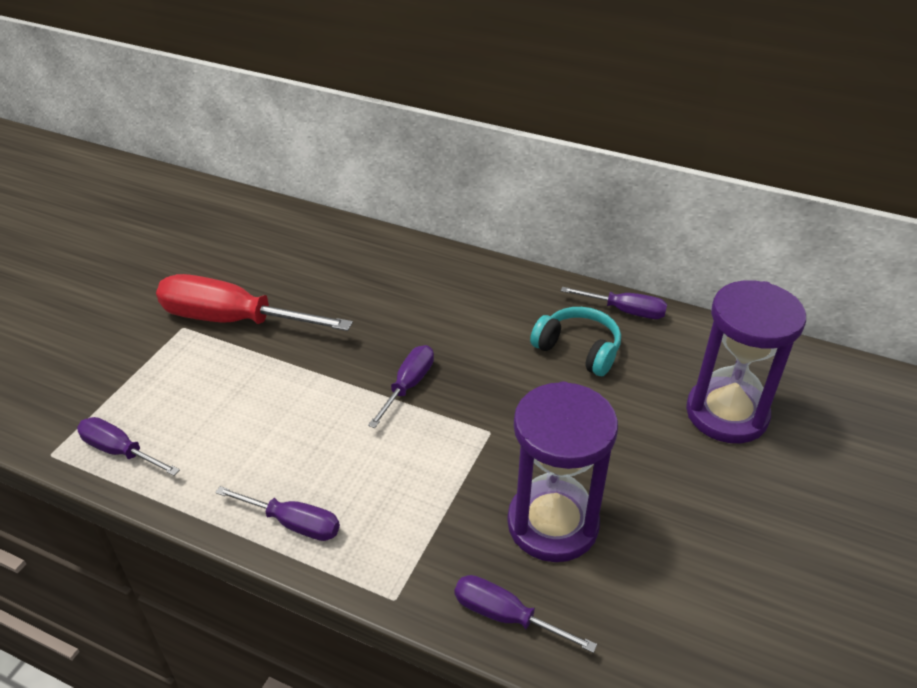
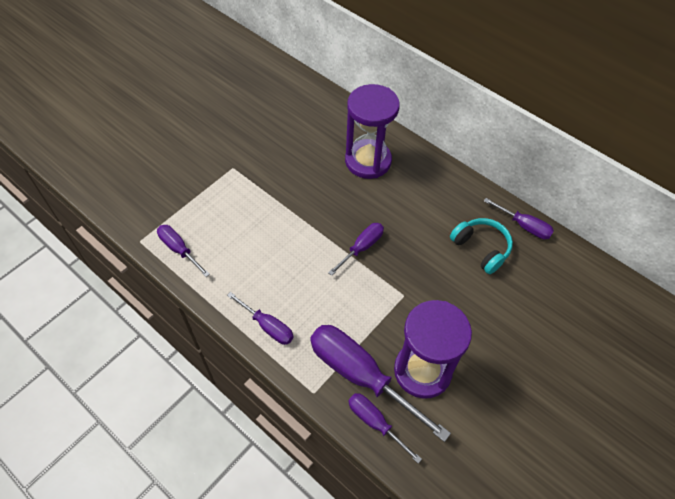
camera: 15 degrees right, 15 degrees up
(234, 320) = (265, 170): red screwdriver -> none
(462, 555) = (361, 376): none -> purple screwdriver
(726, 413) = (564, 323): purple hourglass -> purple hourglass (368, 161)

